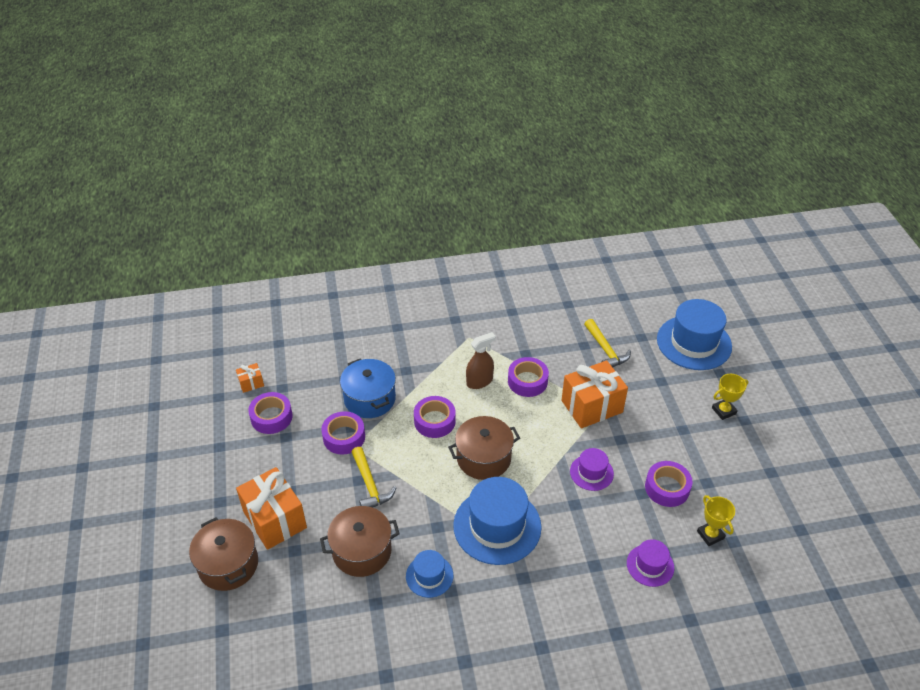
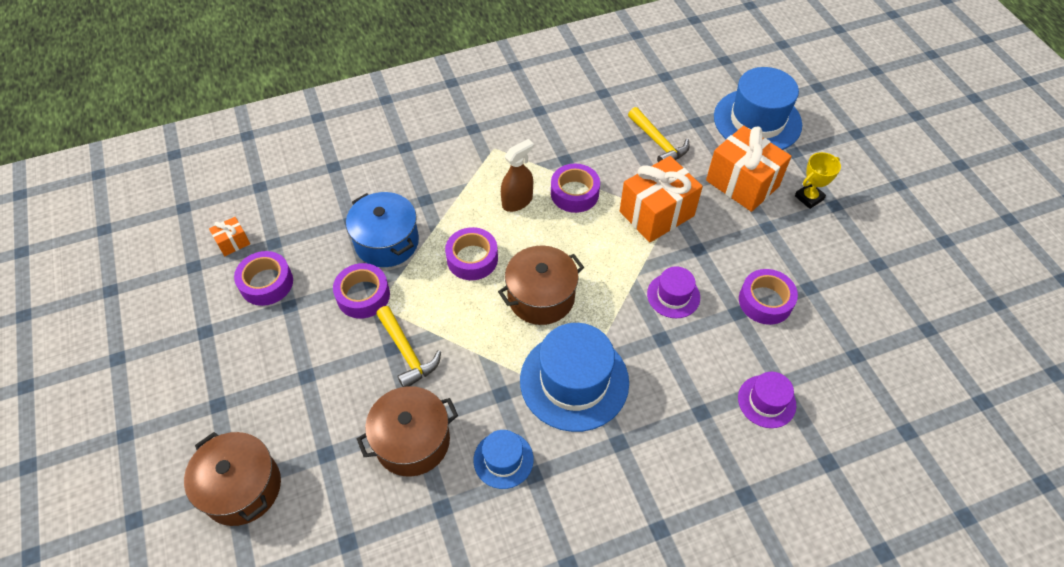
camera: 10 degrees left, 10 degrees up
(275, 520) = (293, 417): orange gift -> orange gift (742, 183)
(710, 535) = (827, 352): yellow trophy -> none

